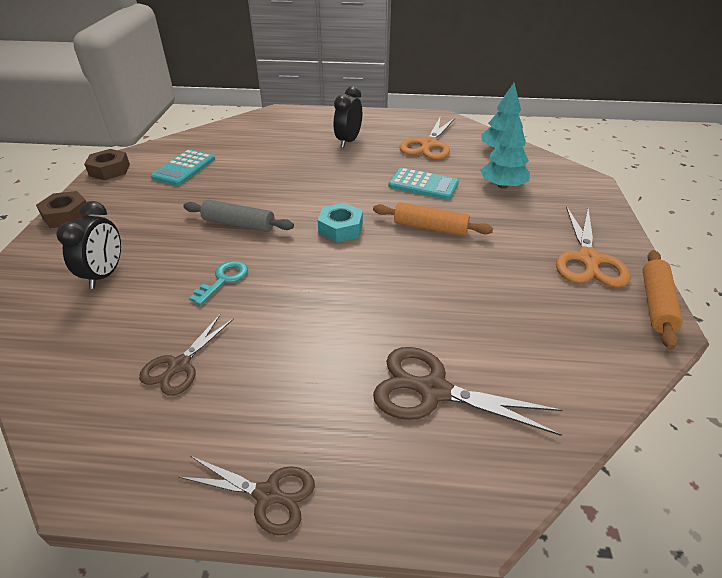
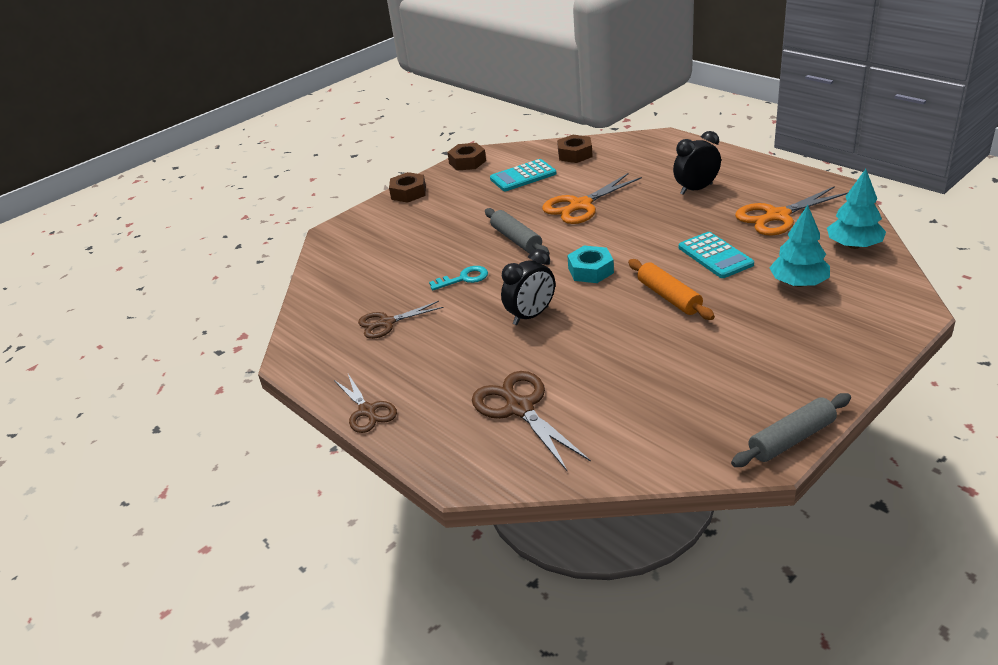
camera: 45 degrees right, 5 degrees down
(105, 274) = (396, 246): black clock -> black clock (531, 315)
(215, 139) = (575, 154): none -> brown nut
(588, 260) = (783, 380): orange scissors -> orange scissors (580, 206)
(656, 304) = (791, 439): orange rolling pin -> grey rolling pin

